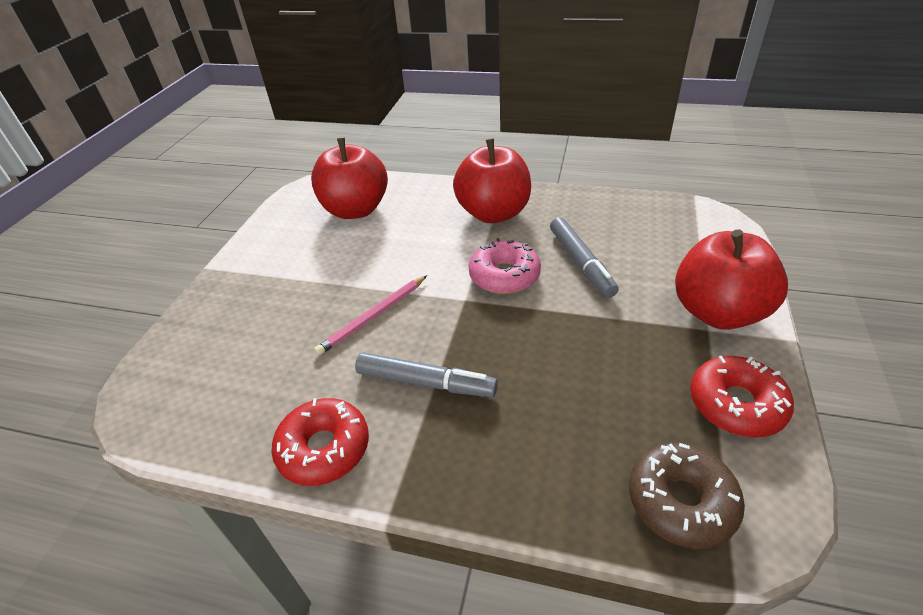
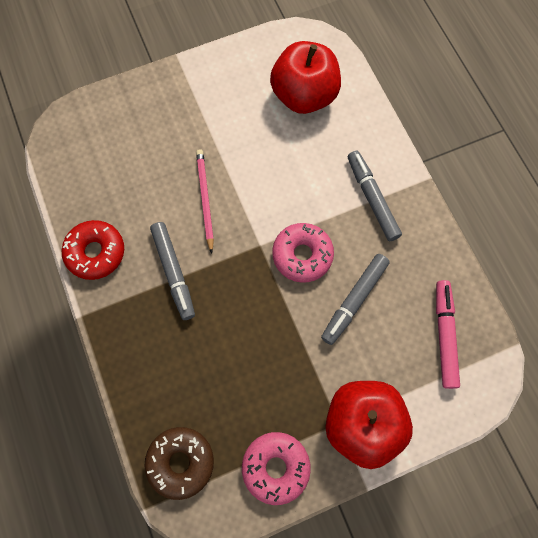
camera: 50 degrees right, 30 degrees up
(373, 317) = (205, 199): pink pencil -> pink pencil turned 75 degrees clockwise
(493, 213) = (372, 199): red apple -> grey marker
(659, 227) = (444, 336): none -> pink marker
(736, 404) = (276, 467): red donut -> pink donut

